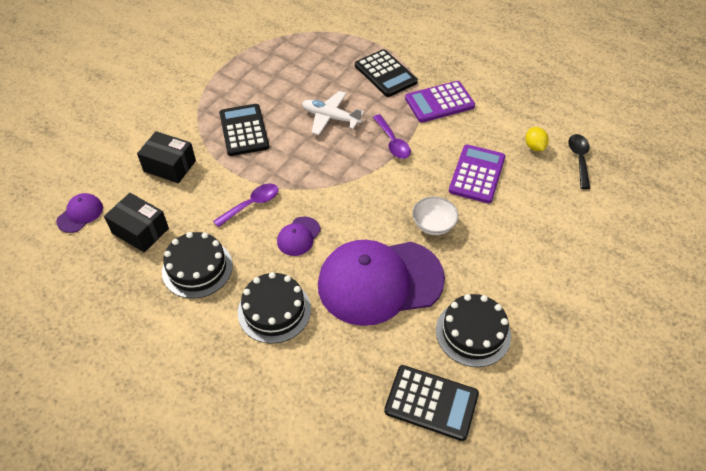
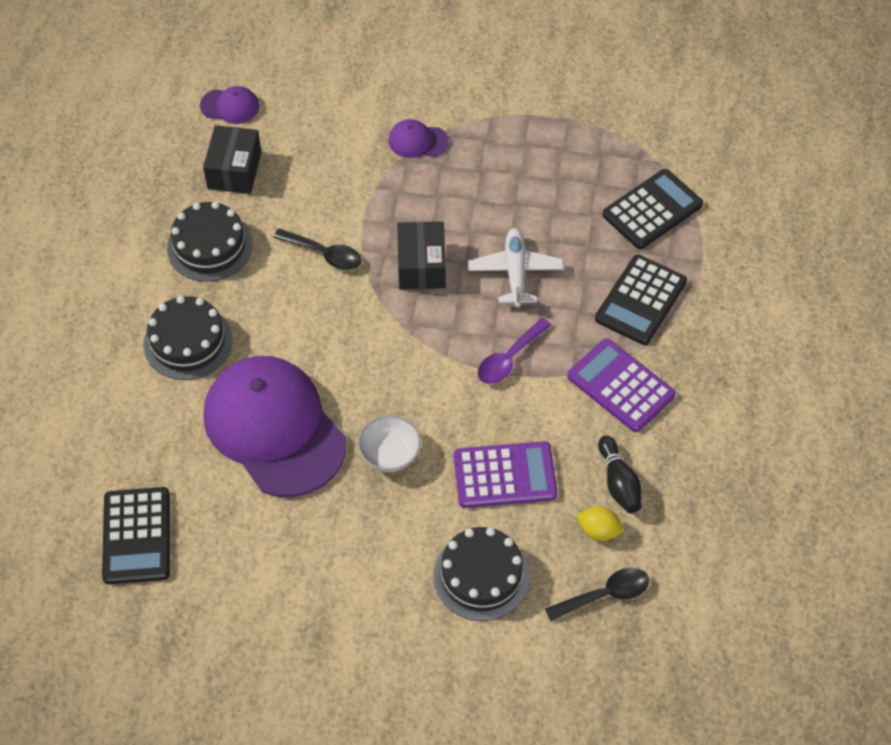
camera: 65 degrees right, 5 degrees up
(170, 166) = (341, 148): black box -> black box (421, 266)
(244, 130) = (439, 191): black calculator -> black calculator (652, 210)
(251, 204) = (324, 254): purple spoon -> black spoon
(298, 236) = (301, 321): purple cap -> purple cap (417, 141)
(473, 332) = (246, 549): black cake -> black cake (481, 576)
(505, 126) = (619, 483): none -> black bowling pin
(534, 146) = (598, 531): yellow lemon -> yellow lemon turned 60 degrees clockwise

